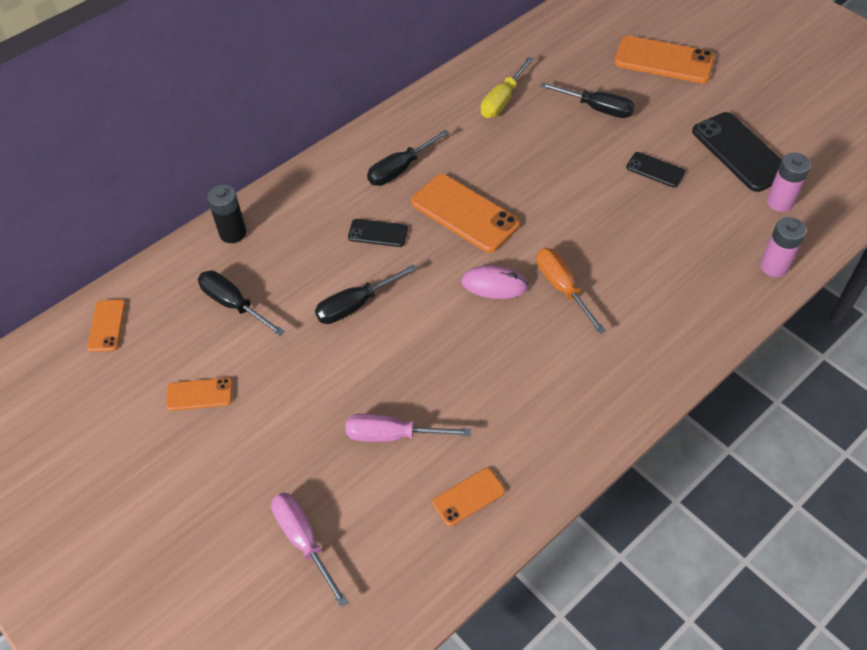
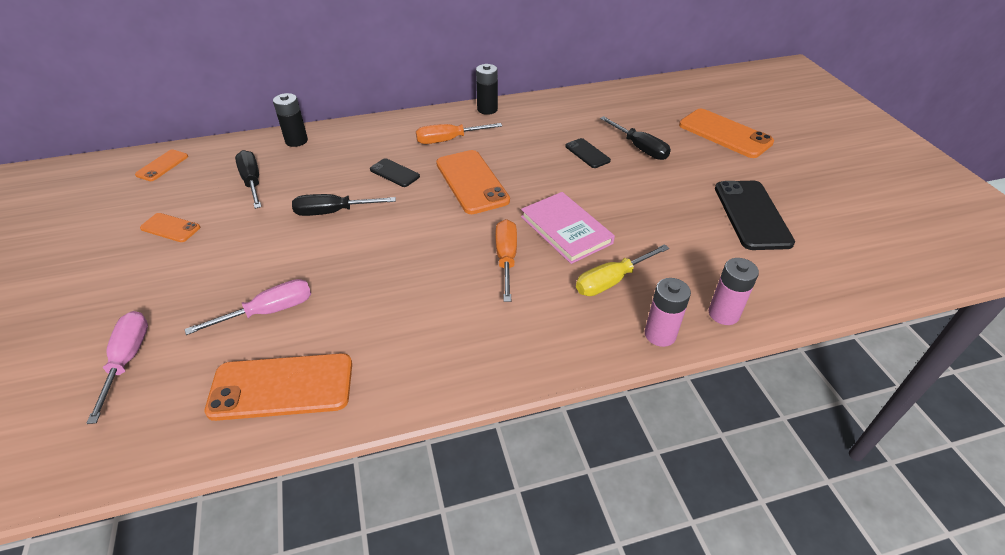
camera: 25 degrees right, 10 degrees down
(391, 435) = (270, 311): pink screwdriver -> pink screwdriver turned 120 degrees clockwise
(399, 169) = (448, 140): black screwdriver -> orange screwdriver
(409, 112) = (487, 109): none -> black battery
(468, 497) = (282, 387): orange phone -> orange phone, size x1.89
(494, 284) = (451, 236): pink mouse -> none
(502, 100) = (565, 122): yellow screwdriver -> yellow screwdriver (611, 281)
(593, 234) = (566, 230): none -> pink book
(655, 170) = (659, 203): black phone -> black phone (587, 153)
(779, 202) = (766, 264): pink battery -> pink battery (660, 334)

